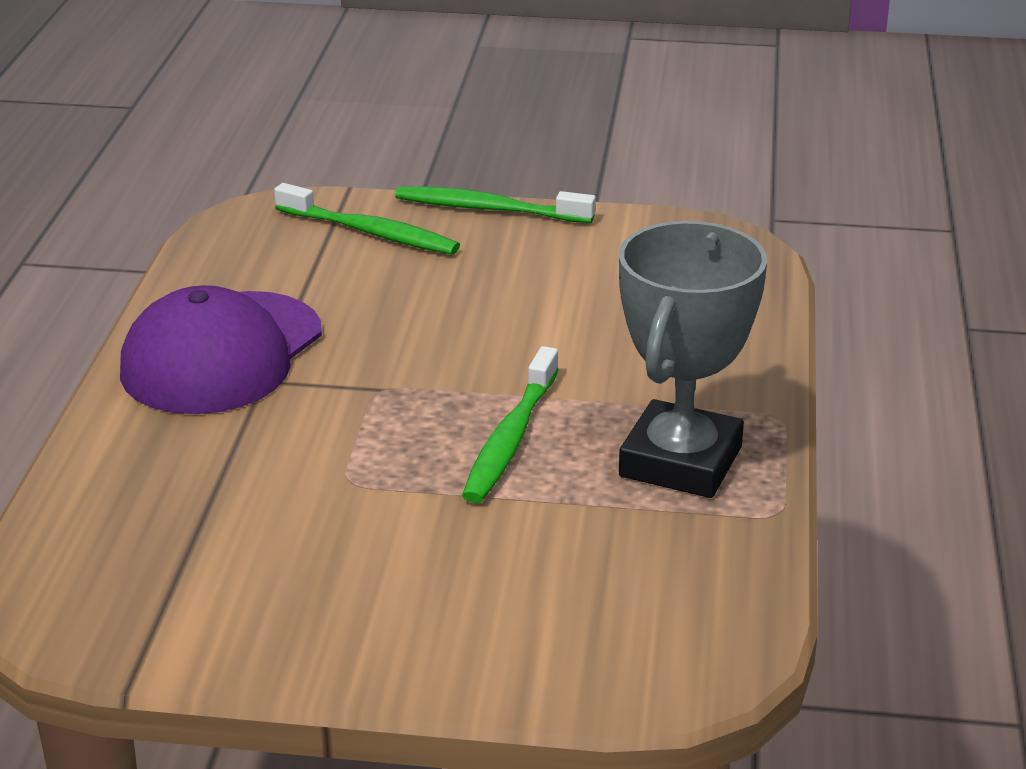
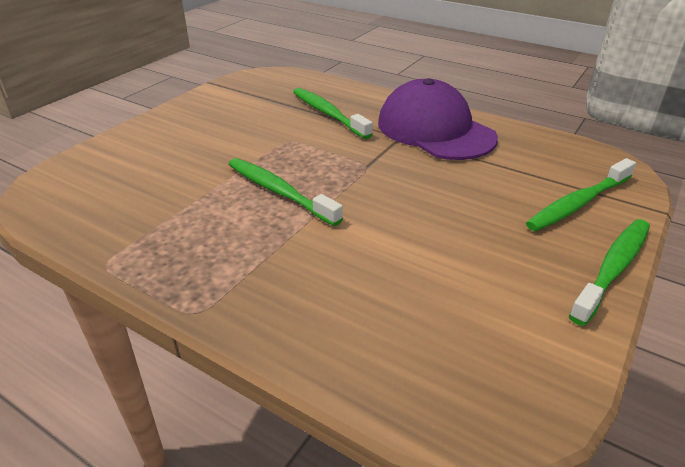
camera: 115 degrees right, 5 degrees up
(217, 470) = (328, 114): none -> green toothbrush
(680, 462) = (194, 245): grey trophy -> none

